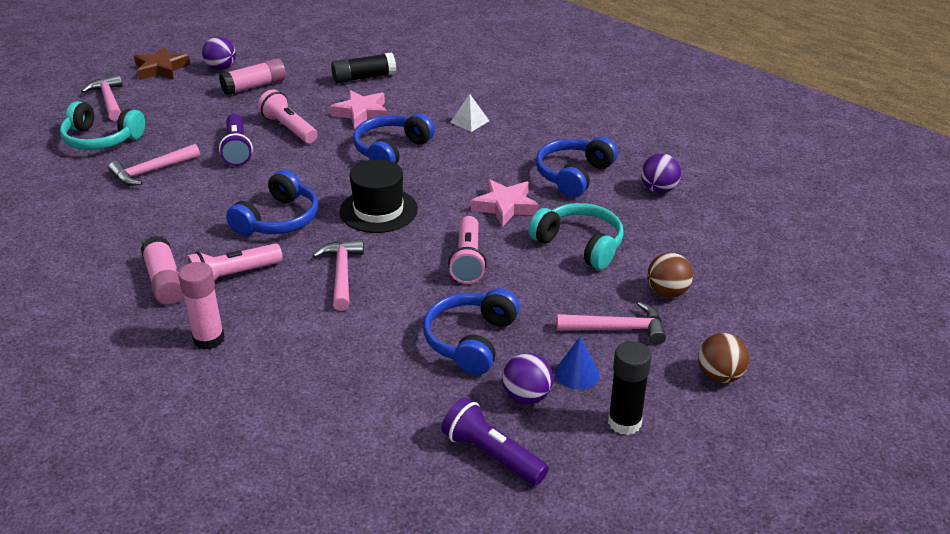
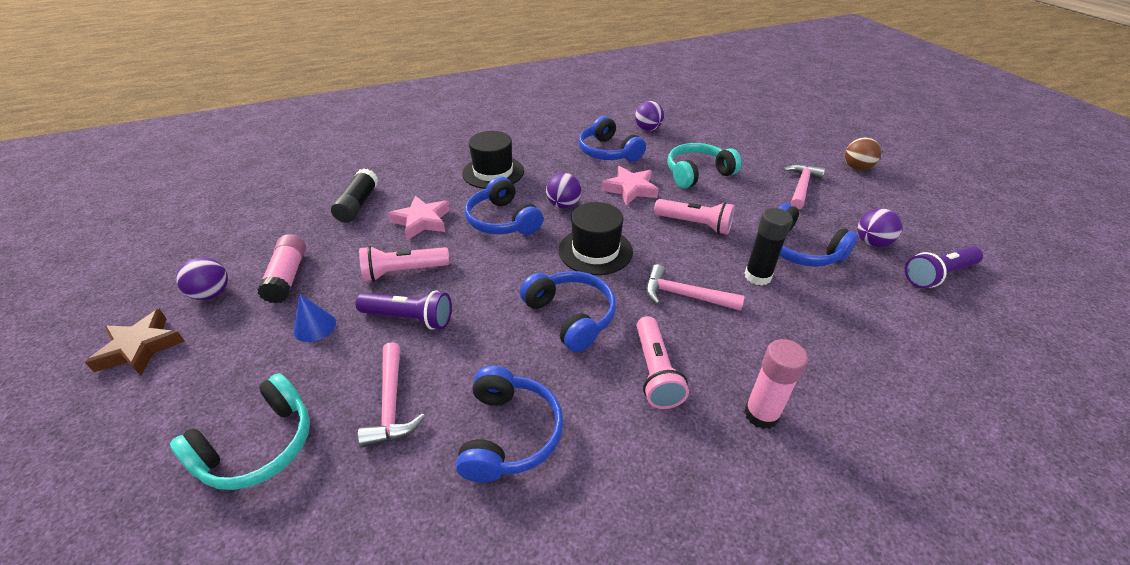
camera: 65 degrees left, 5 degrees up
(109, 100) = (157, 419): pink hammer -> none
(143, 225) = (509, 434): none -> blue headphones
(165, 281) = (640, 434): pink glue stick -> none
(442, 174) = (563, 205): none -> purple ball
(469, 121) = (493, 172): white pyramid -> black hat
(577, 373) = (848, 215): blue cone -> blue cone (314, 326)
(624, 422) = (901, 212): black glue stick -> black glue stick (757, 276)
(667, 292) = (766, 159): brown ball -> none

